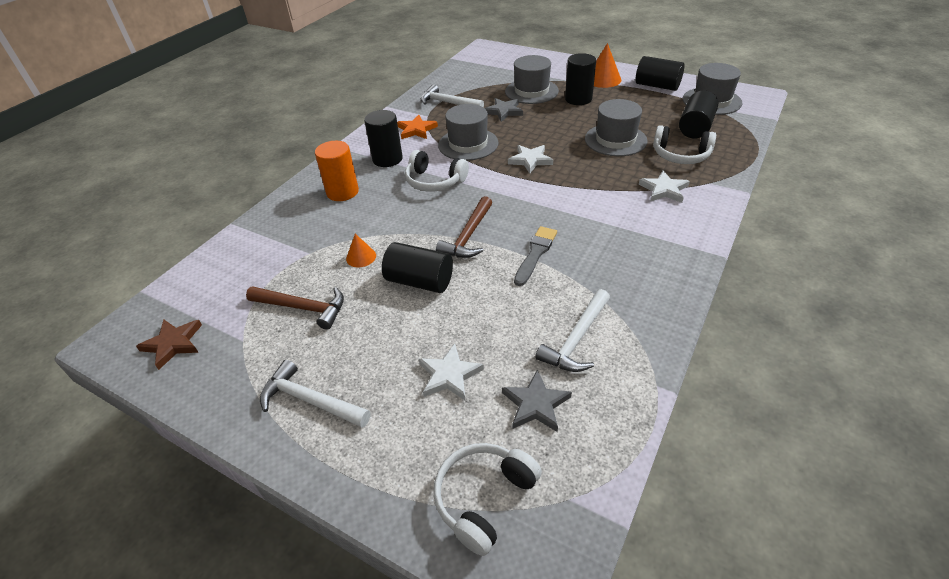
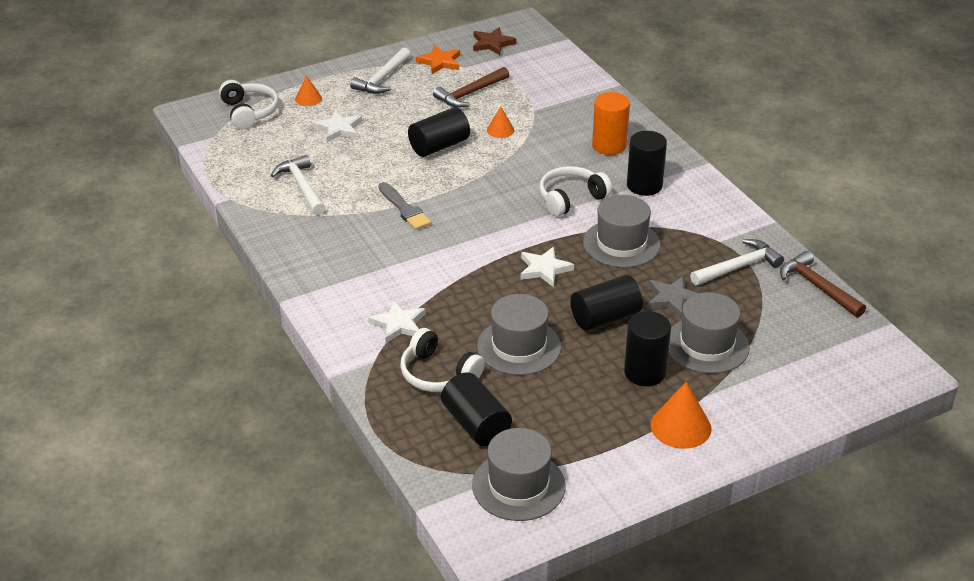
camera: 120 degrees right, 5 degrees down
(310, 400) = (382, 79): white hammer -> white hammer turned 150 degrees clockwise
(405, 450) = (308, 98): none -> orange cone
(416, 130) = (690, 222): orange star -> orange star (440, 62)
(468, 236) = (466, 186): brown hammer -> brown hammer (817, 287)
(535, 404) = (278, 150): grey star -> none
(657, 86) = (610, 465): black cylinder -> black cylinder (605, 317)
(680, 155) = (438, 374): white headphones -> white headphones turned 105 degrees counterclockwise

